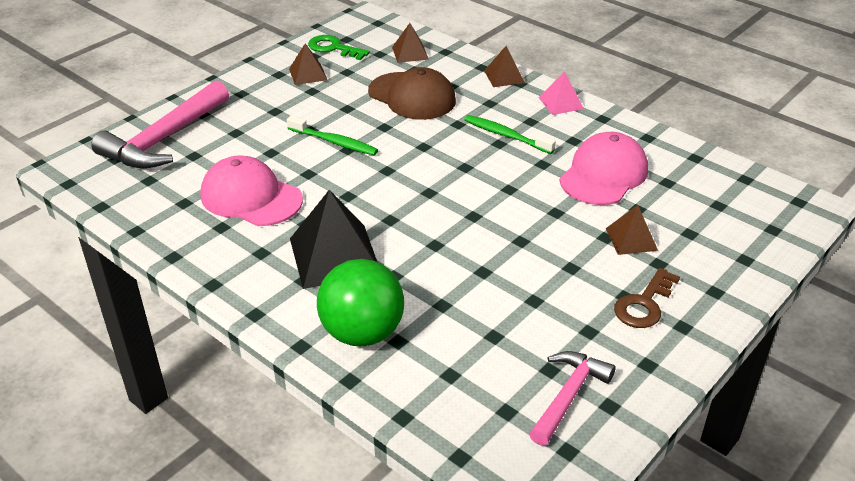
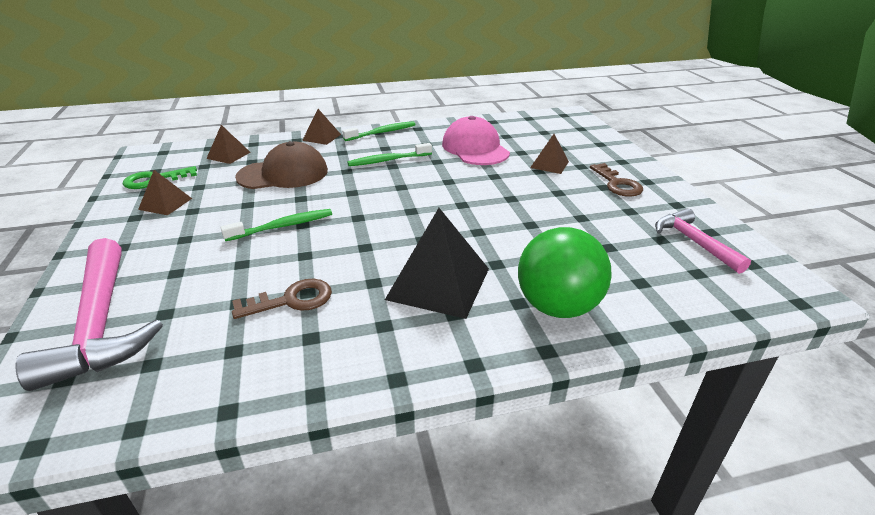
camera: 55 degrees left, 5 degrees down
(251, 197) = (291, 300): pink cap -> brown key
(561, 103) = (382, 133): pink pyramid -> green toothbrush

